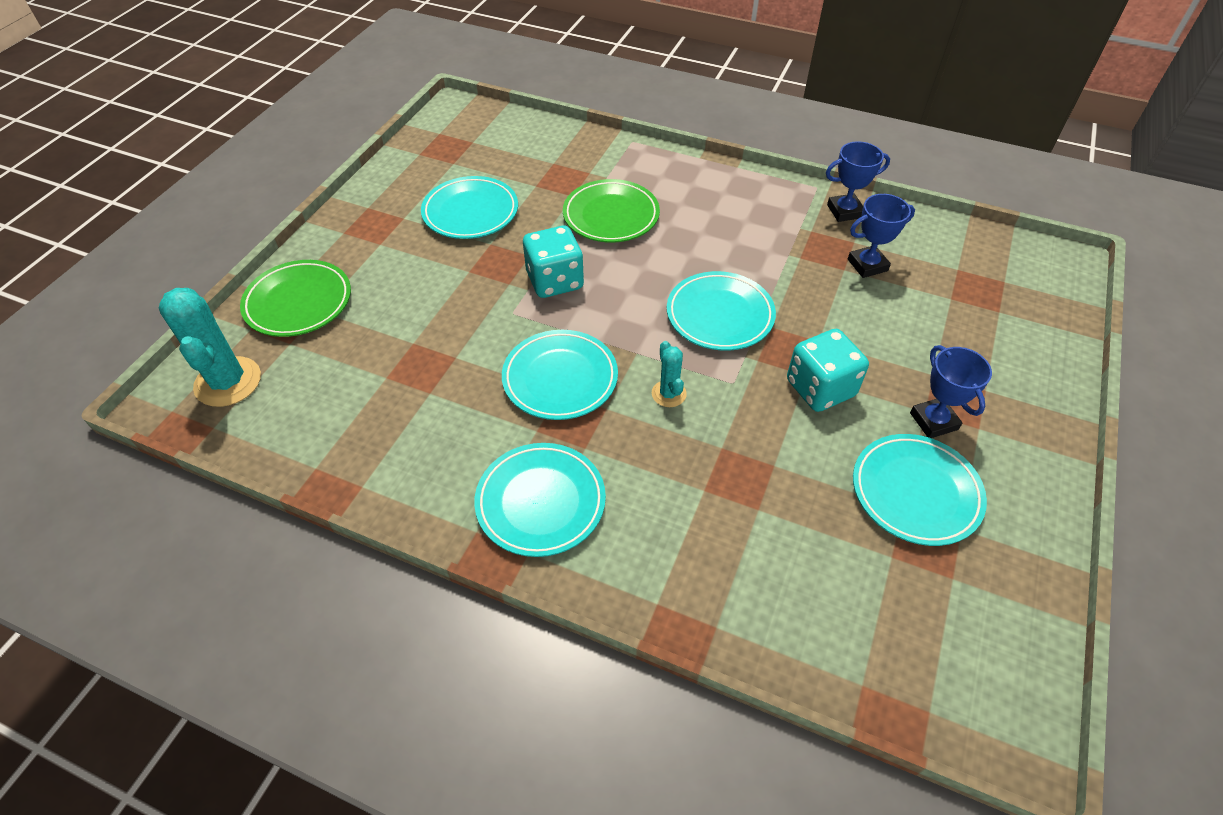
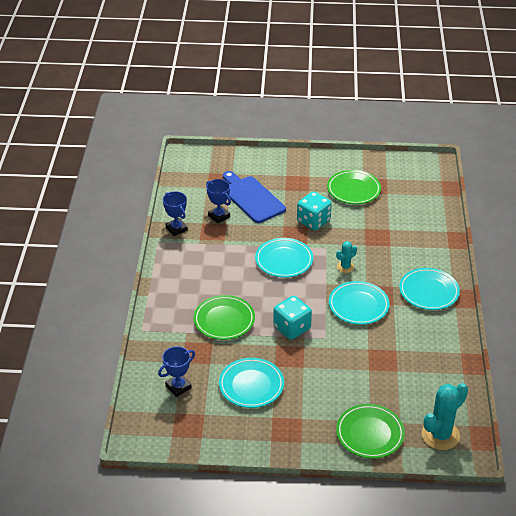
camera: 110 degrees left, 10 degrees down
(914, 319) = (251, 198): none -> blue cutting board
(915, 492) = (353, 190): turquoise plate -> green plate
(933, 421) = (313, 188): blue trophy -> blue trophy (178, 387)

